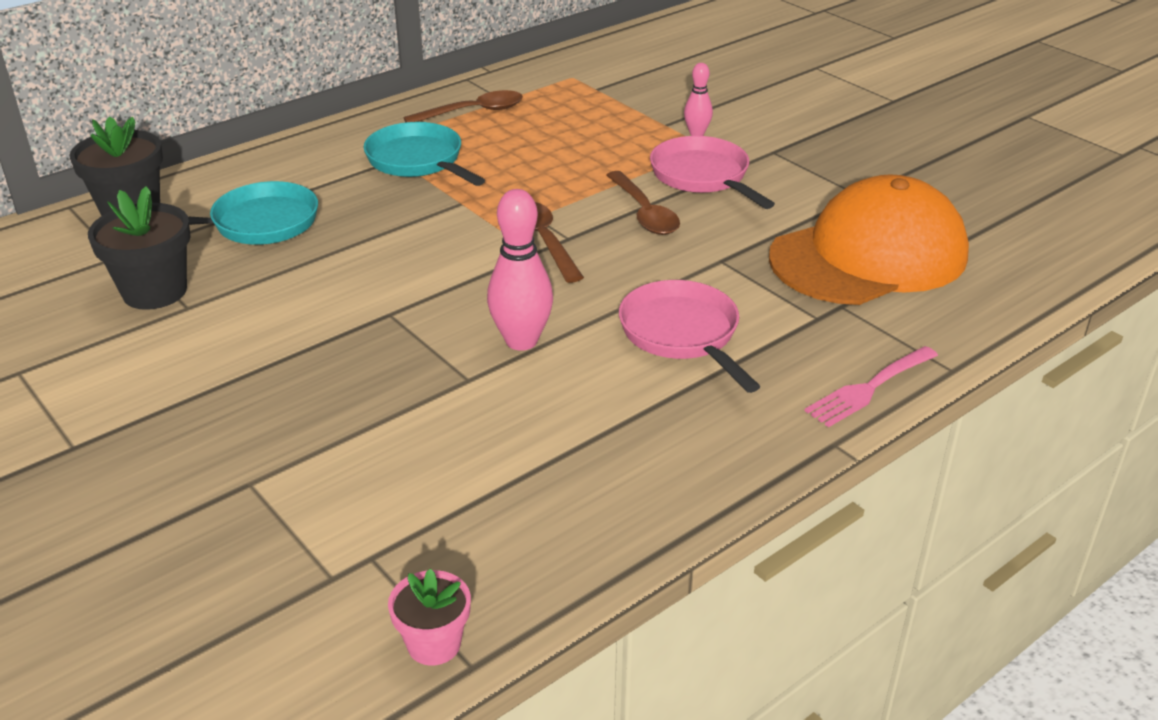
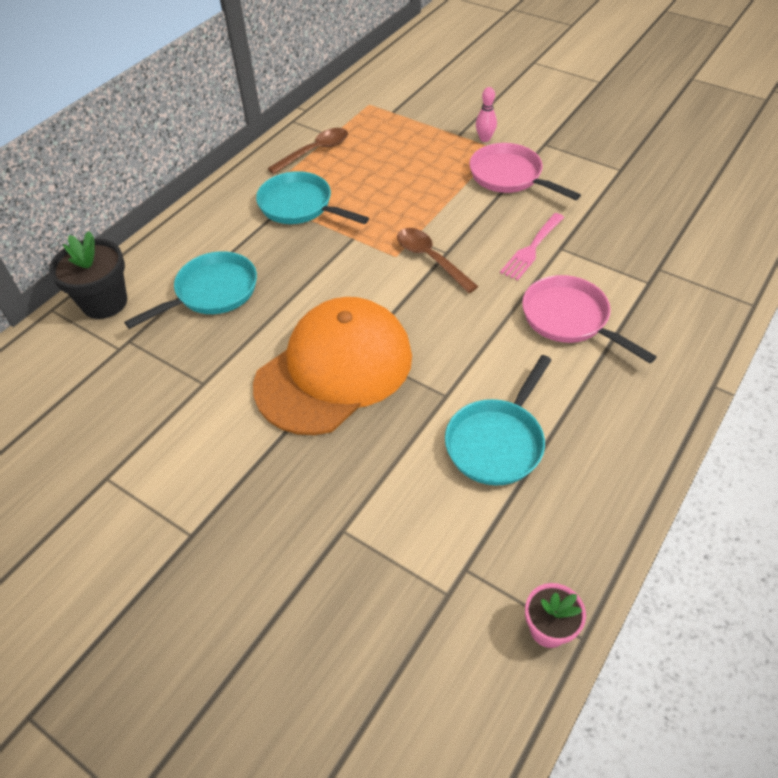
camera: 15 degrees left, 15 degrees up
(154, 291) = (169, 375): black flower pot -> none
(500, 439) = (497, 442): none -> turquoise pan
(521, 341) = (464, 352): pink bowling pin -> none
(644, 213) = (487, 218): brown spoon -> none
(868, 256) = (654, 221): orange cap -> orange cap (334, 370)
(868, 389) = (711, 334): pink fork -> pink fork (531, 249)

